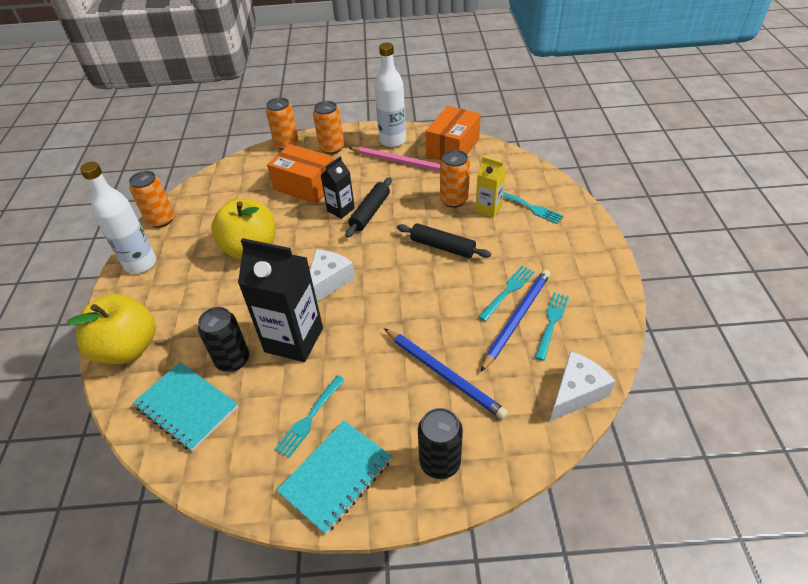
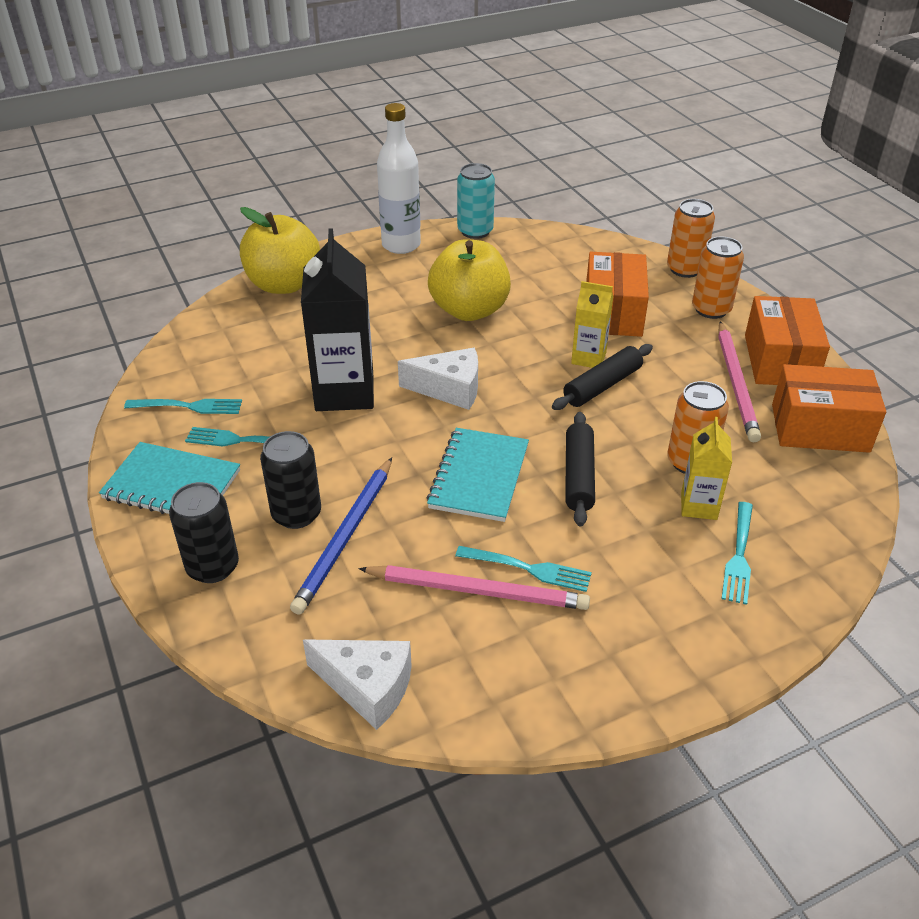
camera: 65 degrees right, 5 degrees down
(161, 220) = (475, 231): orange can -> turquoise can
(187, 407) = (226, 349): turquoise notebook -> turquoise notebook (479, 477)
(232, 360) = (297, 357): black can -> black can (296, 514)
(341, 210) = (588, 358): black carton -> yellow carton
(370, 212) = (602, 386): black rolling pin -> black rolling pin turned 45 degrees counterclockwise
(392, 141) = (779, 360): white bottle -> orange box
(516, 319) = (477, 591): blue pencil -> pink pencil
(551, 323) = (490, 633): turquoise fork -> turquoise fork (188, 406)

